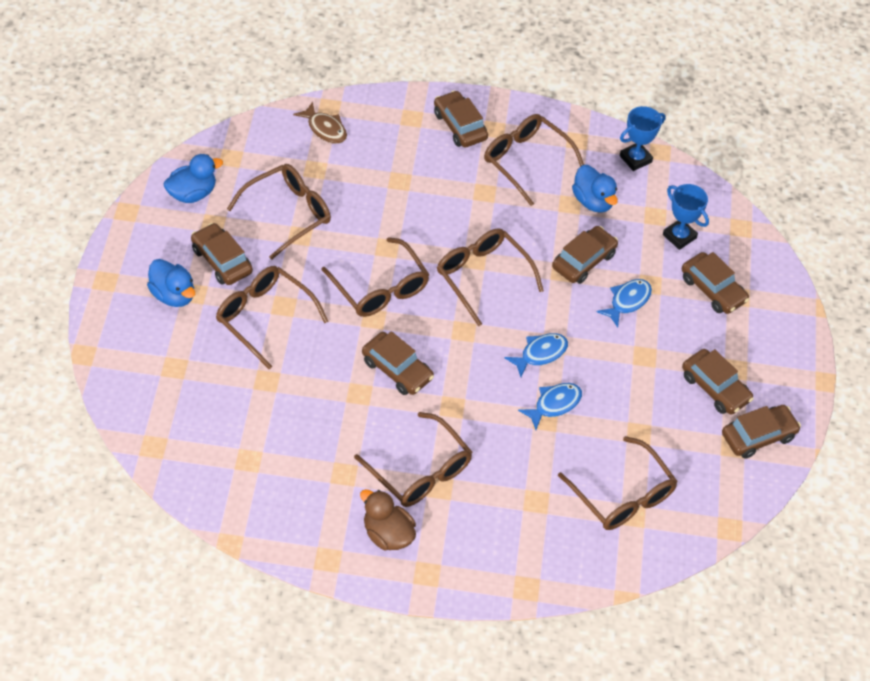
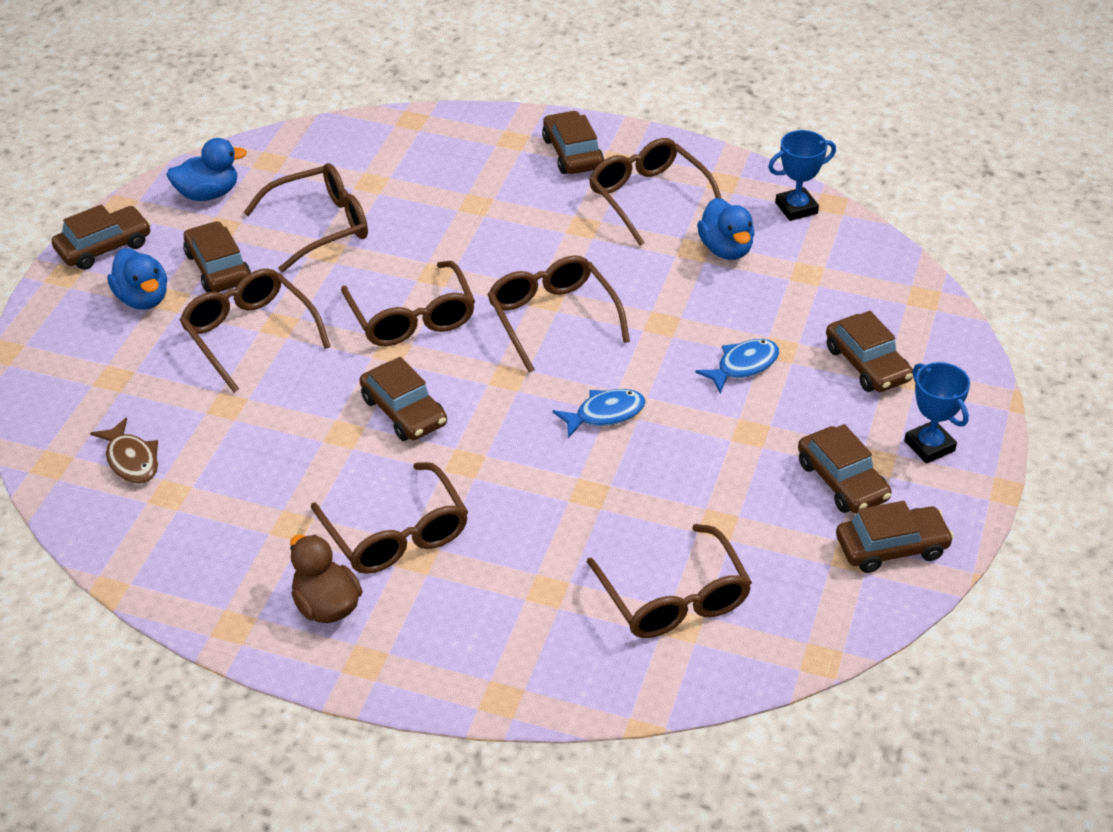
camera: 15 degrees right, 10 degrees down
(325, 129) = (398, 142): brown fish -> brown fish (131, 460)
(554, 404) = (607, 476): blue fish -> none
(583, 261) = (695, 314): brown car -> brown car (104, 247)
(679, 236) = (834, 299): blue trophy -> blue trophy (929, 446)

